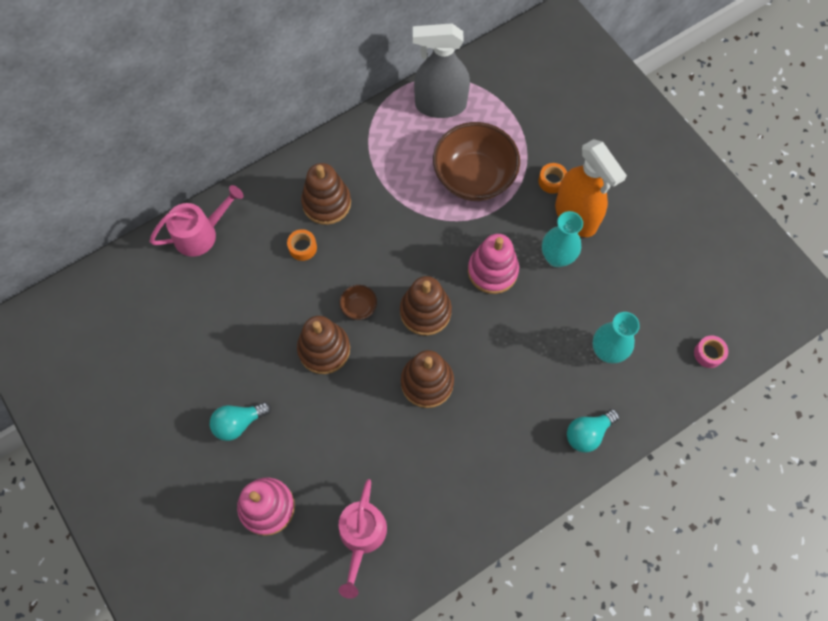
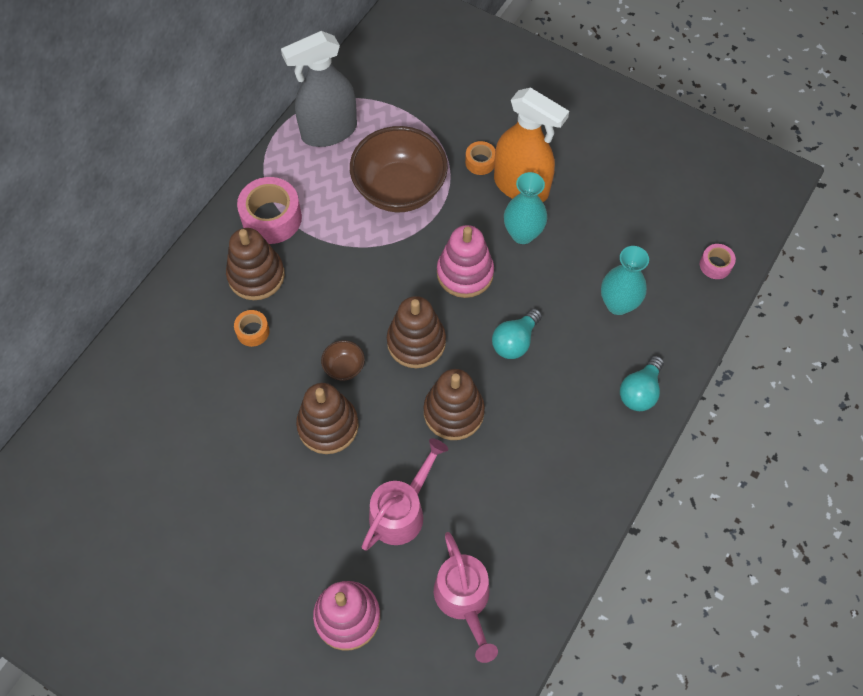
camera: 25 degrees left, 5 degrees down
(201, 233) = (132, 362): pink watering can -> pink watering can (402, 510)
(238, 423) = (272, 543): turquoise light bulb -> turquoise light bulb (515, 341)
(361, 160) = (271, 218): none -> pink tape

